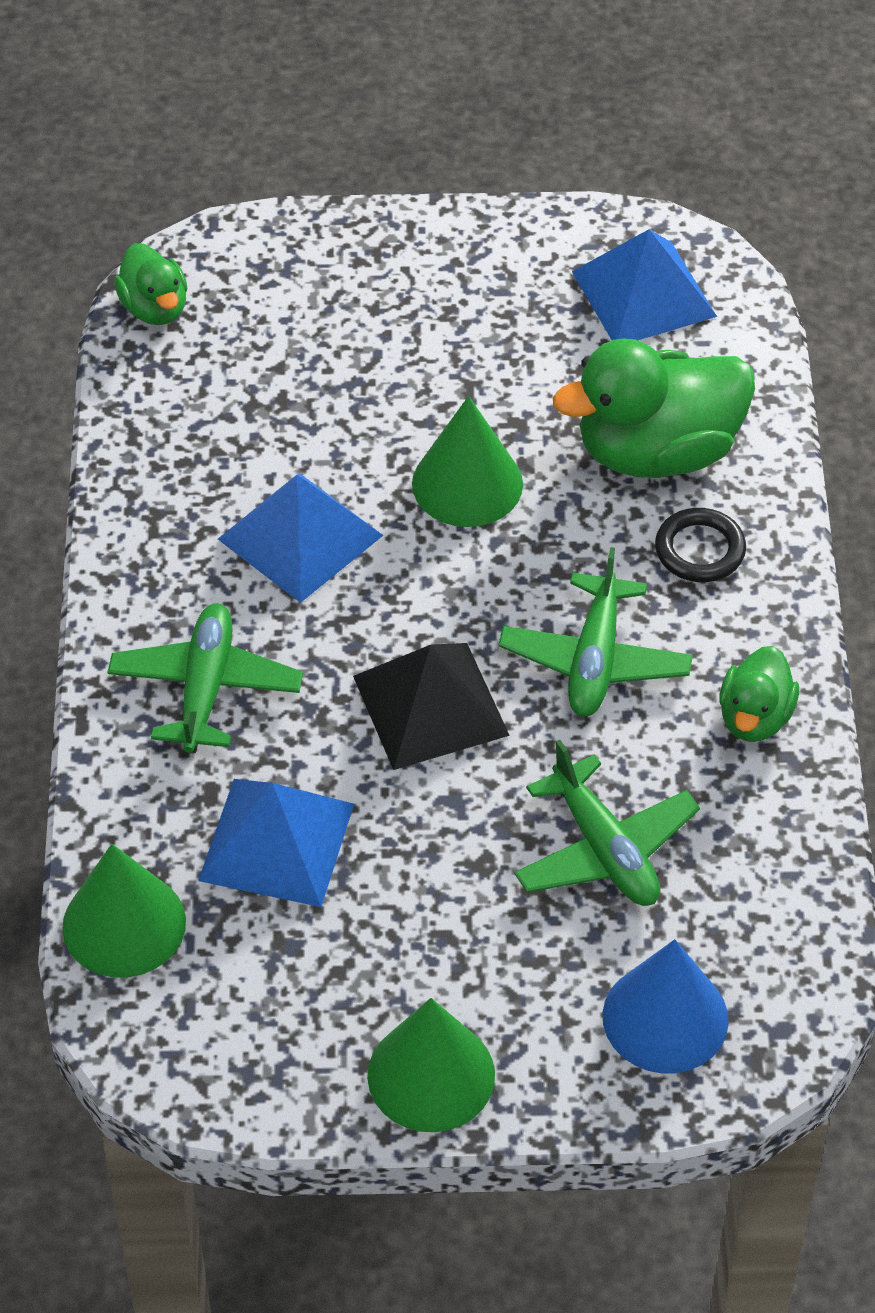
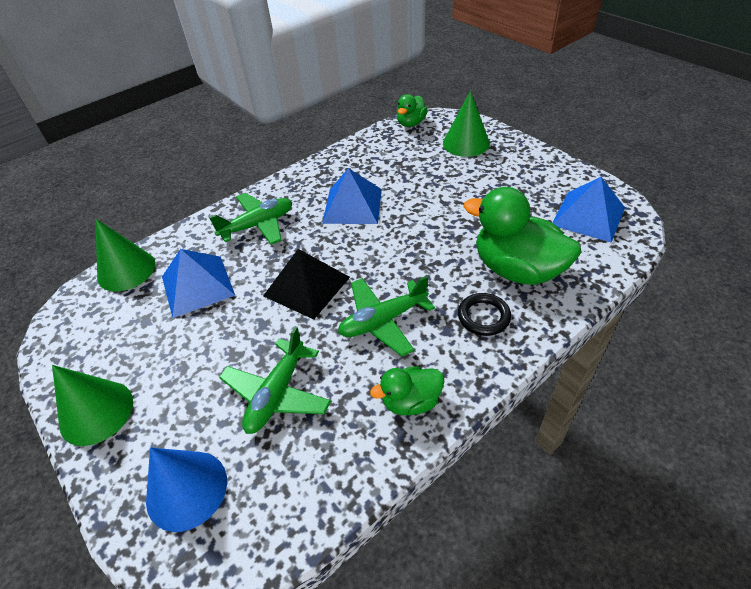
camera: 55 degrees right, 5 degrees down
(467, 483) = (429, 229): green cone -> green cone (466, 143)

